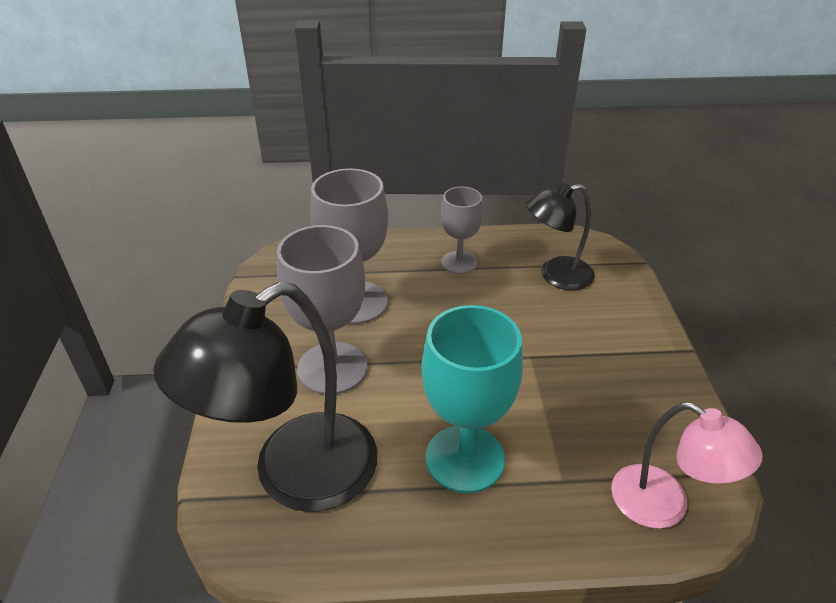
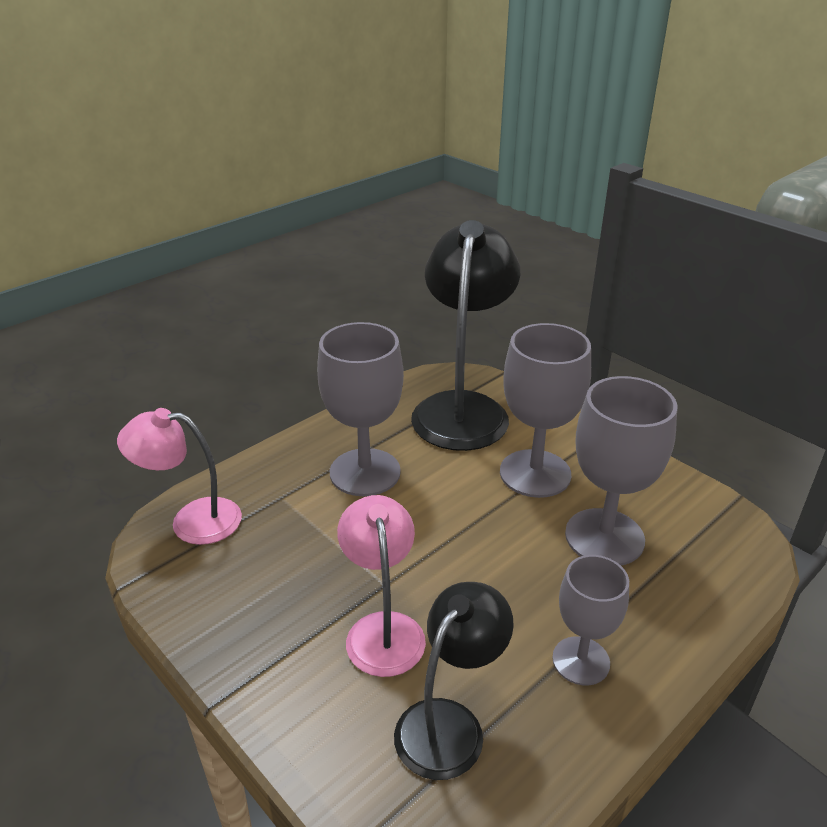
camera: 140 degrees right, 5 degrees down
(465, 458) = (365, 472): turquoise goblet -> grey goblet
(555, 332) = (383, 629): none -> pink lamp

